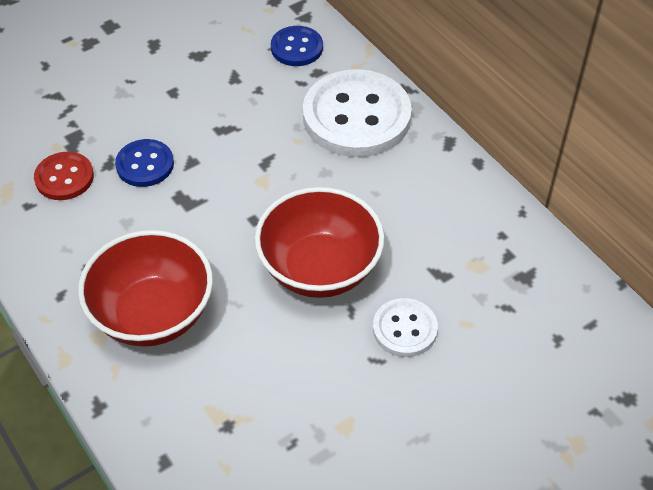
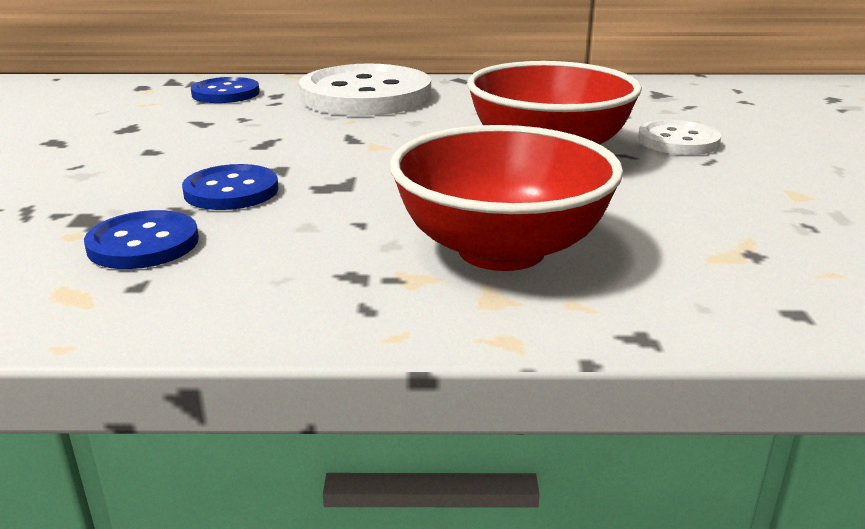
camera: 55 degrees left, 25 degrees down
(64, 177) = (143, 244): red button -> blue button

